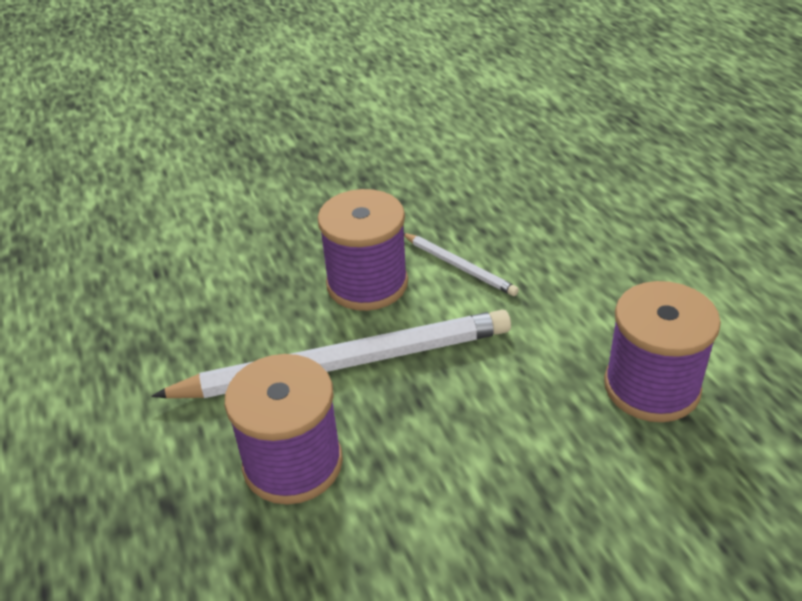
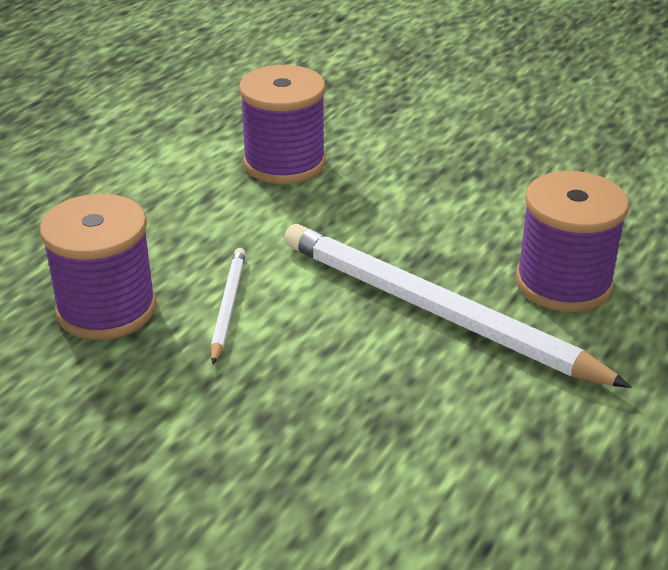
camera: 130 degrees left, 5 degrees down
(367, 284) = (317, 354): purple spool -> purple spool (106, 309)

